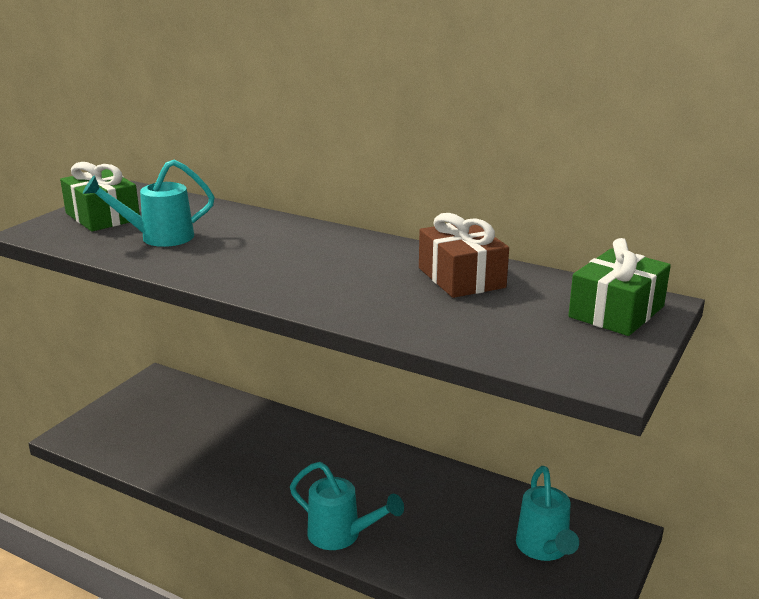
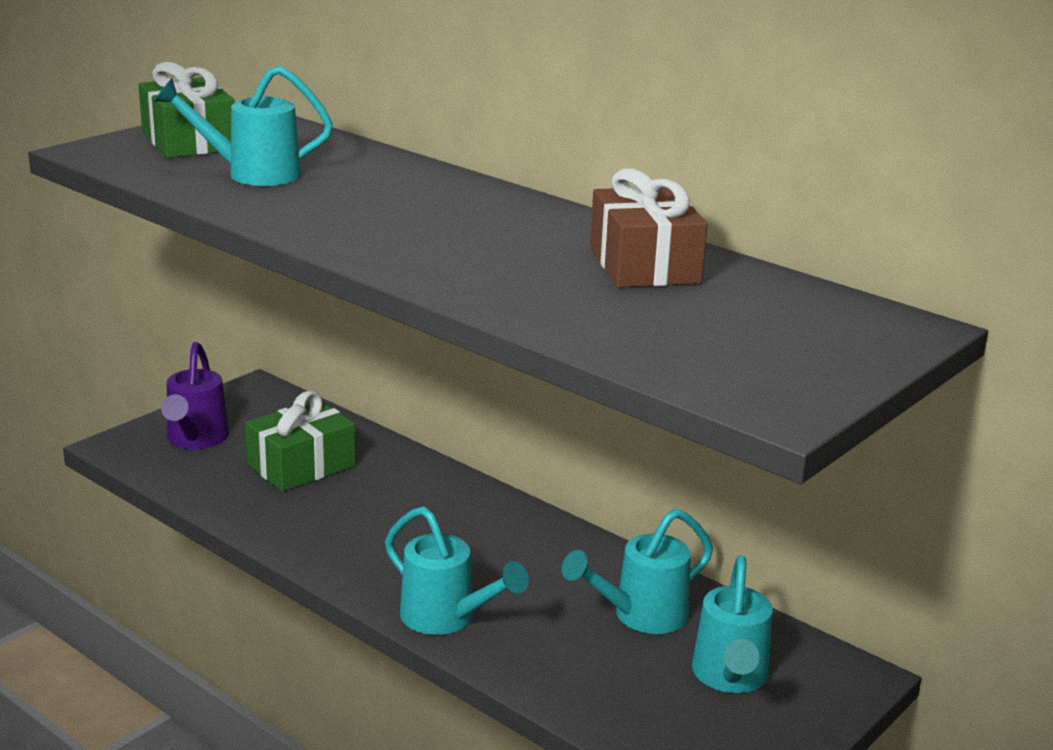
camera: 10 degrees right, 0 degrees up
(124, 423) = (195, 440): none -> purple watering can
(471, 512) = (641, 616): none -> turquoise watering can
(616, 312) = (844, 330): green gift -> green gift (301, 465)

